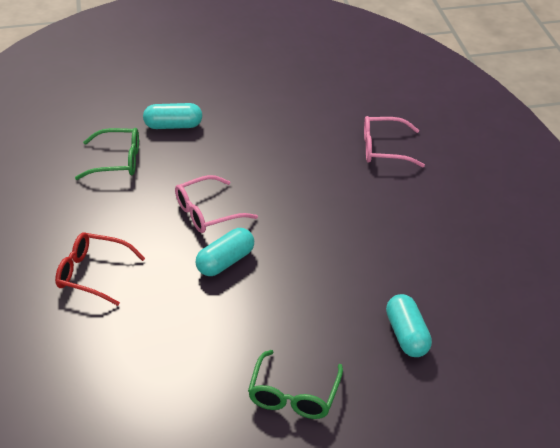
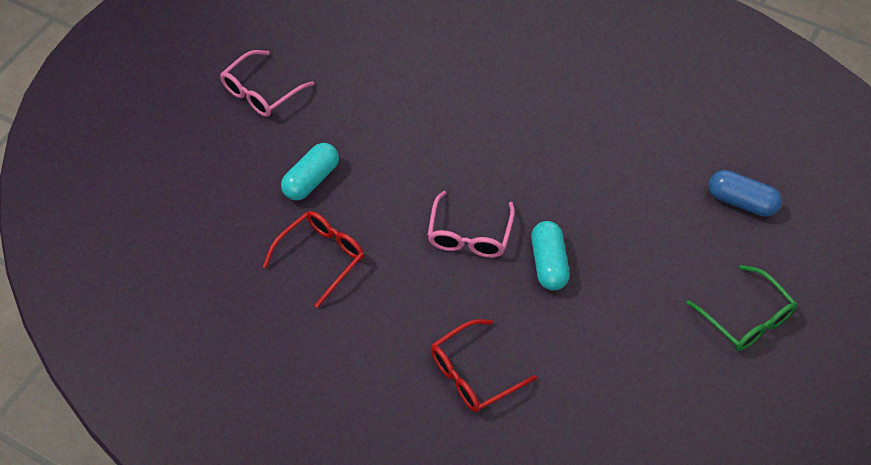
camera: 50 degrees left, 15 degrees up
(117, 161) = (321, 257): green glasses -> red glasses
(384, 149) = (505, 57): pink glasses -> pink glasses (261, 92)
(407, 335) = (741, 202): turquoise capsule -> blue capsule

